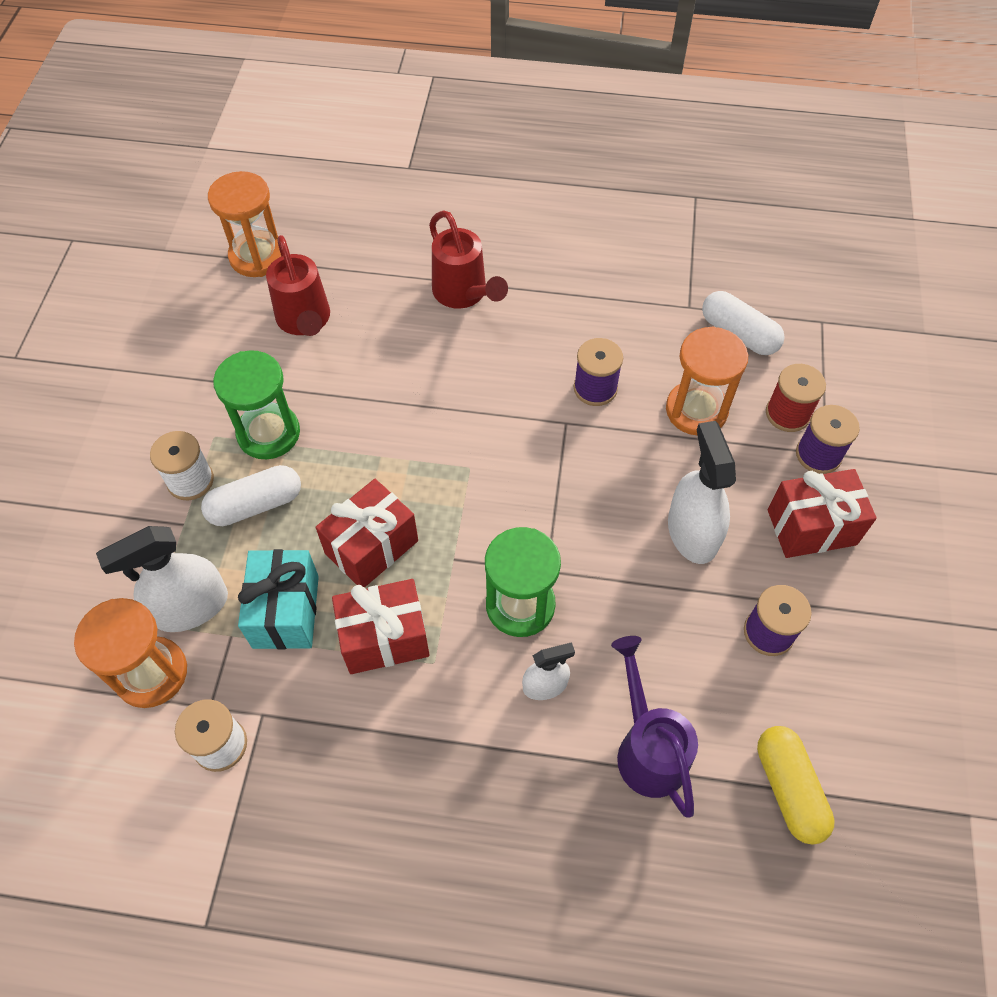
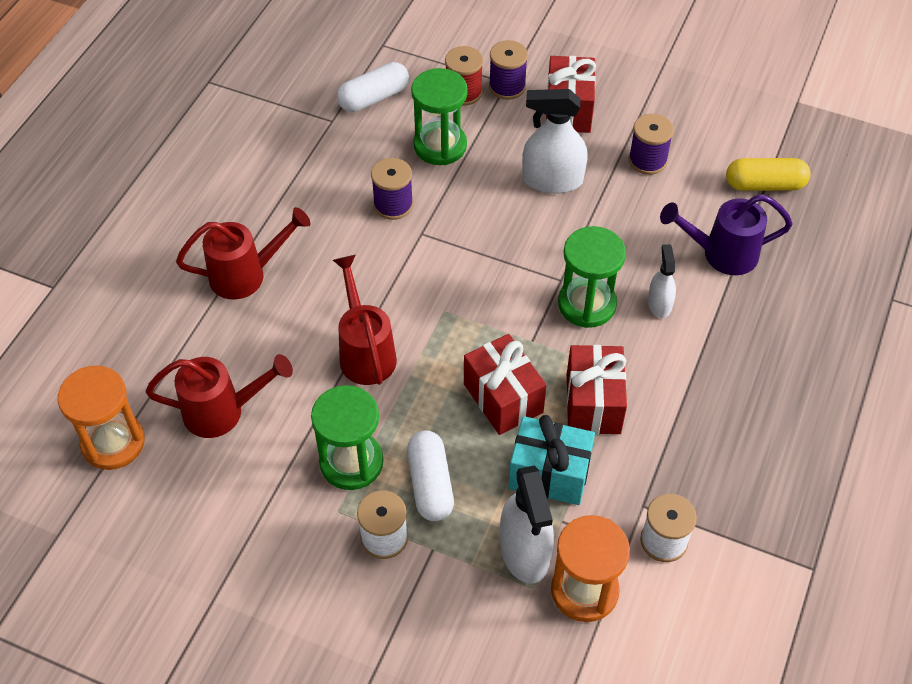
camera: 75 degrees left, 5 degrees down
(399, 412) = (365, 352): none -> red watering can
(696, 410) = (440, 146): orange hourglass -> green hourglass

